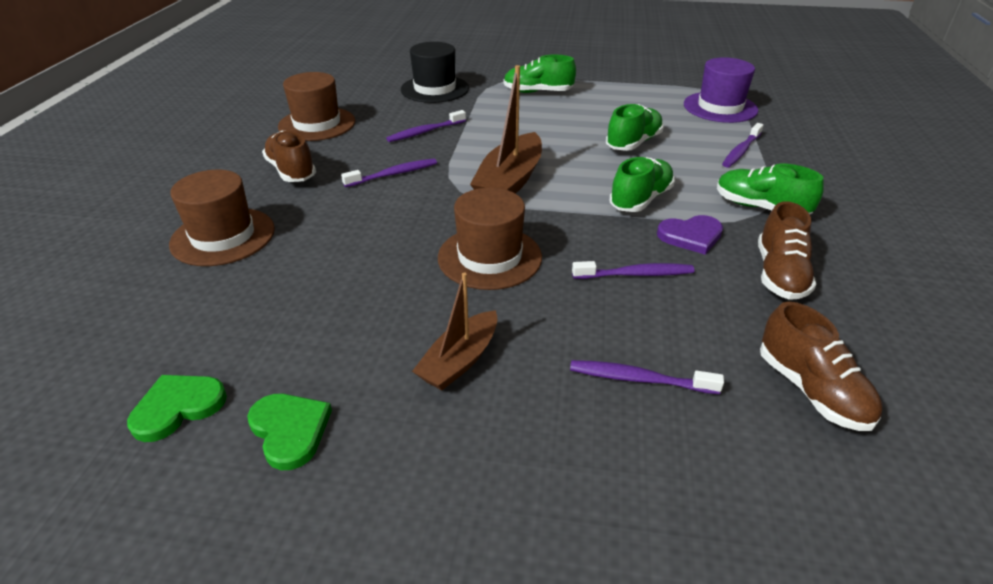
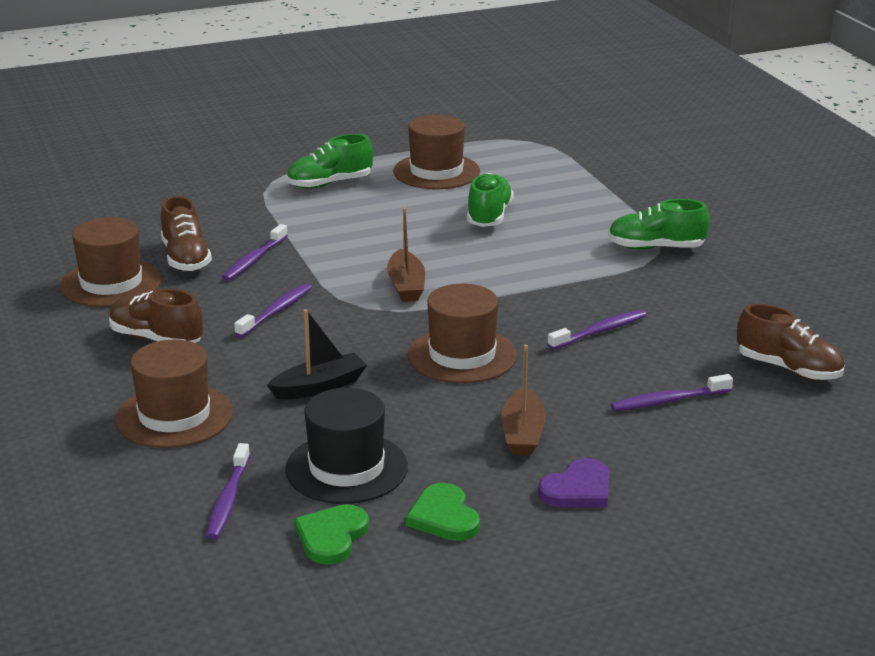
camera: 30 degrees left, 10 degrees down
(290, 430) = (444, 517): green heart -> green heart turned 135 degrees counterclockwise
(348, 247) = (319, 387): none -> black boat
(435, 89) = (202, 208): black hat -> black hat (346, 468)
(510, 181) = (406, 285): brown boat -> brown boat, size x0.64
(625, 101) = (436, 171): none -> brown hat
(640, 199) = (547, 269): green shoe -> none
(691, 236) = (618, 288): purple heart -> purple heart (578, 489)
(720, 107) = (540, 156): purple hat -> none
(741, 151) = (598, 198): purple toothbrush -> purple toothbrush (228, 499)
(779, 274) = (711, 298): brown shoe -> brown shoe (186, 258)

